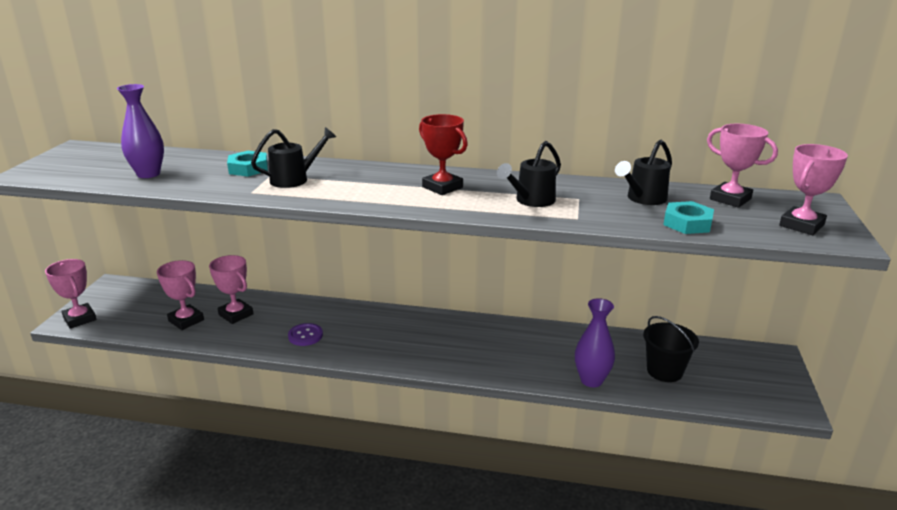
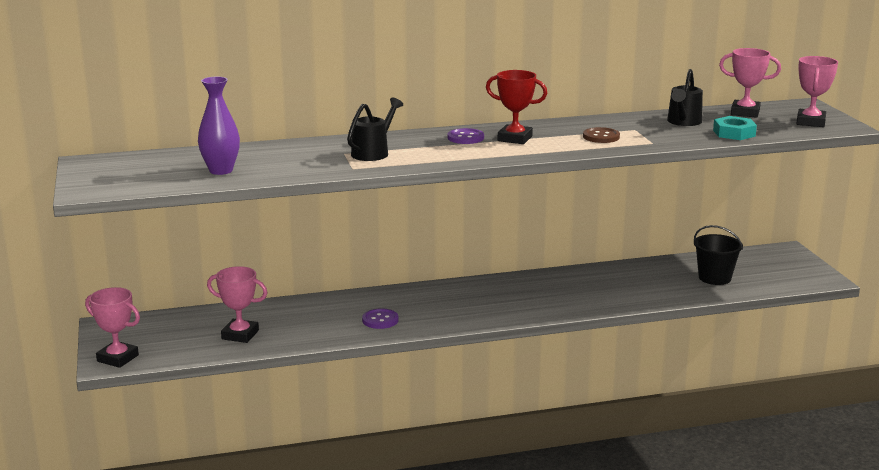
camera: 25 degrees left, 5 degrees down
(236, 314) = (286, 319): pink trophy -> none
(248, 168) = (312, 151): turquoise nut -> none
(398, 178) = (465, 138): none -> purple button
(531, 201) = (601, 137): black watering can -> brown button
(591, 380) = (665, 296): purple vase -> none

